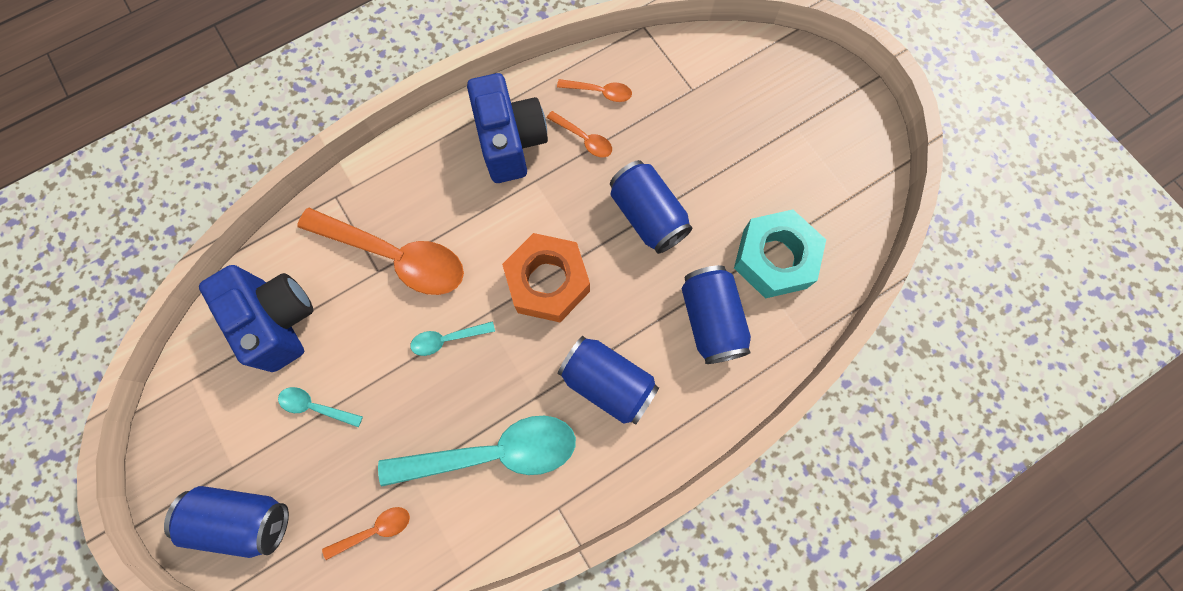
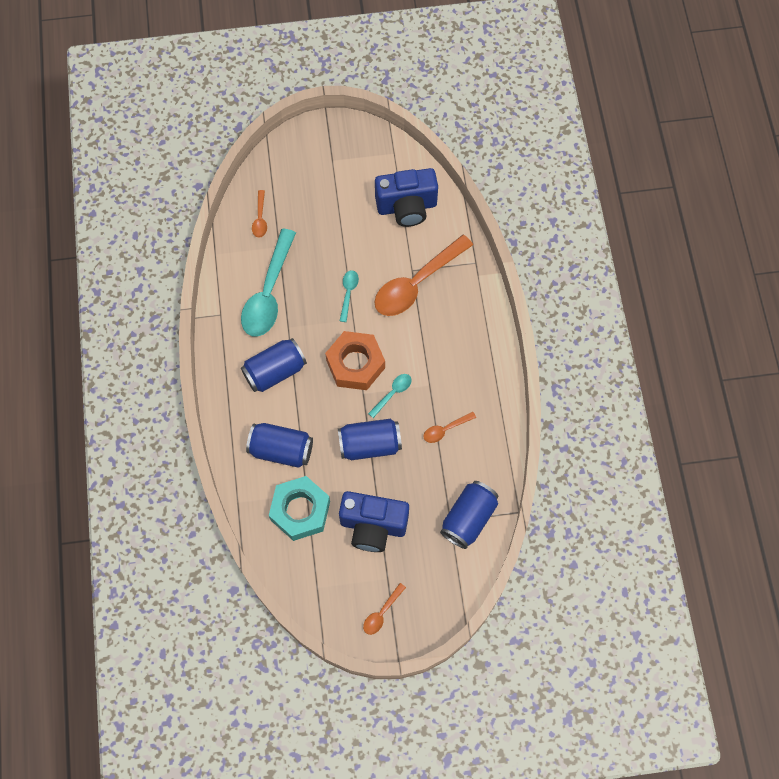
camera: 115 degrees right, 5 degrees down
(243, 518) = (301, 158): blue can -> blue can (468, 518)
(315, 406) = (344, 211): turquoise spoon -> turquoise spoon (392, 393)
(510, 142) = (465, 381): blue camera -> blue camera (373, 526)
(600, 92) = (477, 456): orange spoon -> orange spoon (382, 613)

